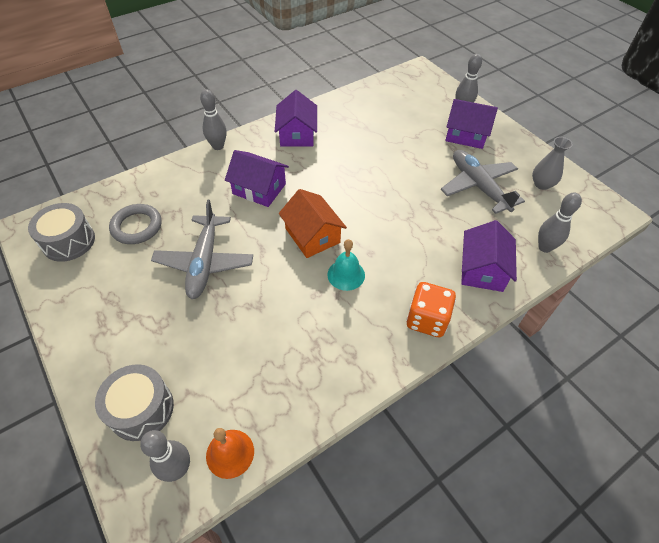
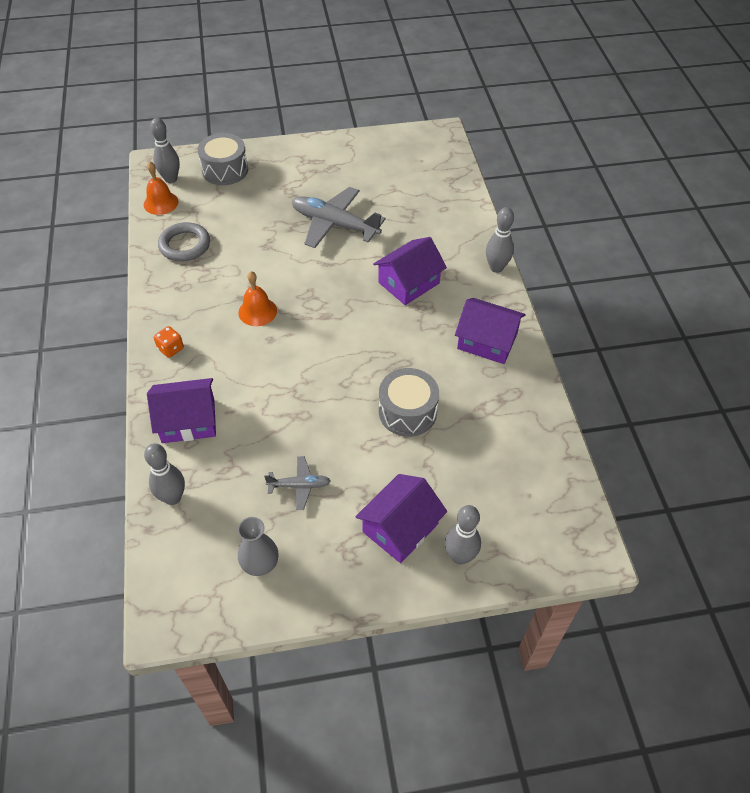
camera: 115 degrees right, 0 degrees up
(69, 241) = (410, 153): grey drum -> grey drum (407, 412)
(137, 227) = (404, 192): grey ring -> grey ring (185, 245)
(312, 235) = (320, 303): orange house -> none
(346, 274) = (257, 311): turquoise bell -> orange bell
(427, 320) = (171, 348): orange dice -> orange dice, size x0.55
(478, 186) = (299, 485): grey plane -> grey plane, size x0.51
(482, 269) = (188, 421): purple house -> purple house turned 45 degrees counterclockwise

